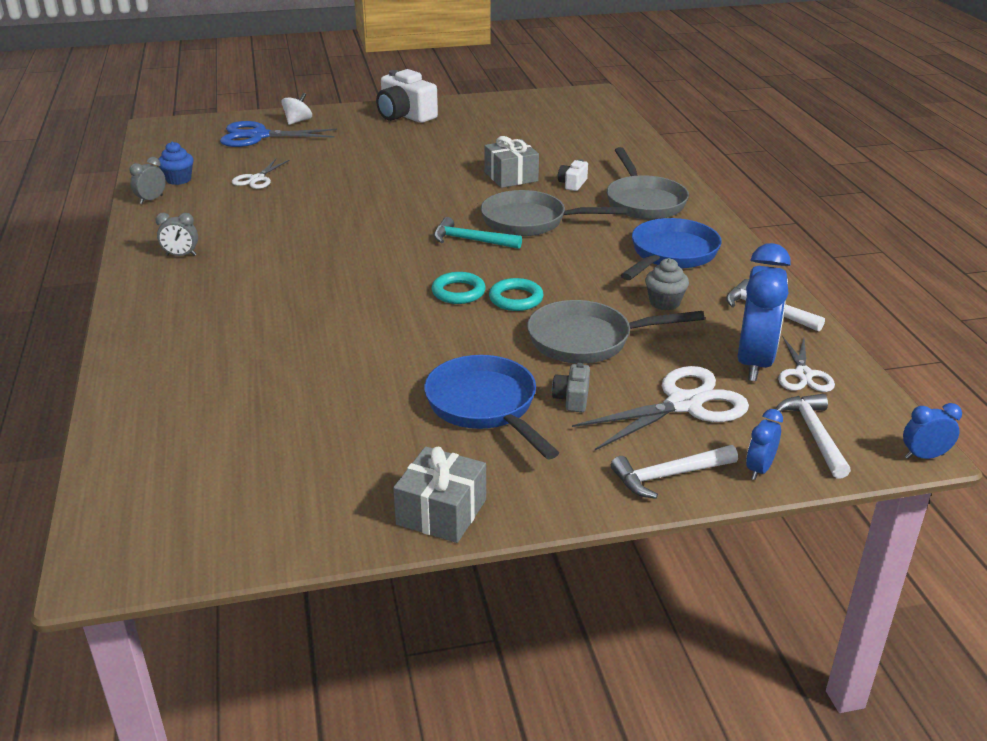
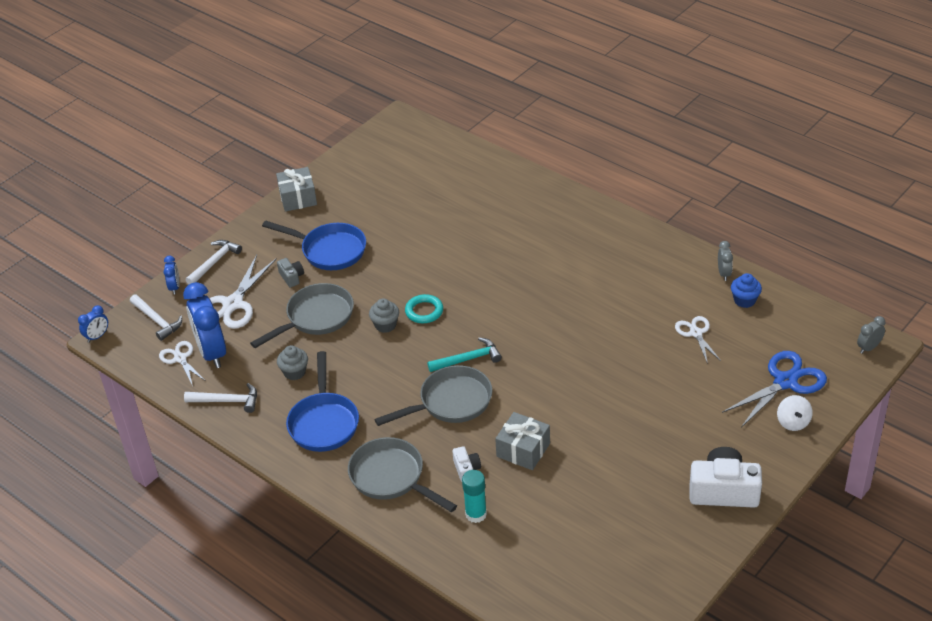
camera: 145 degrees right, 10 degrees up
(181, 255) = (620, 246): grey clock -> grey clock (868, 348)
(516, 299) = (385, 325): turquoise ring -> grey cupcake
(597, 163) = (476, 514): none -> turquoise glue stick

